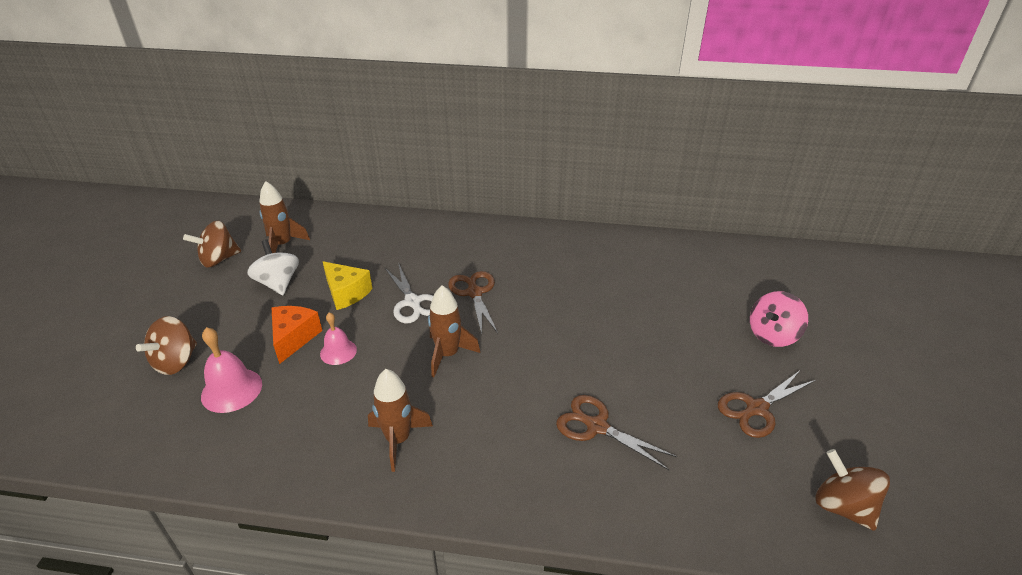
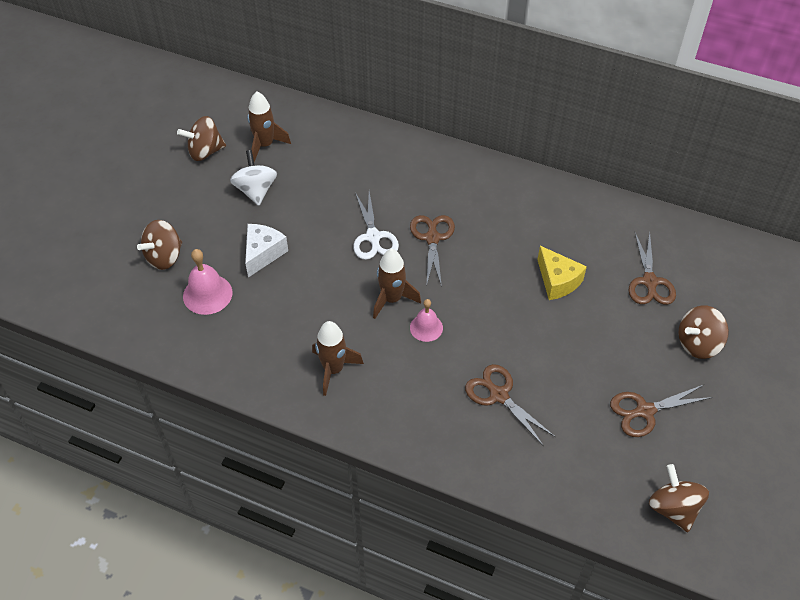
camera: 15 degrees right, 15 degrees up
(294, 338) = (263, 253): orange cheese -> white cheese
(338, 351) = (298, 276): pink bell -> pink bell (426, 327)
(346, 293) = (315, 214): yellow cheese -> yellow cheese (557, 281)
(699, 292) = (649, 282): none -> brown scissors
(772, 335) = (698, 343): pink spinning top -> brown spinning top

